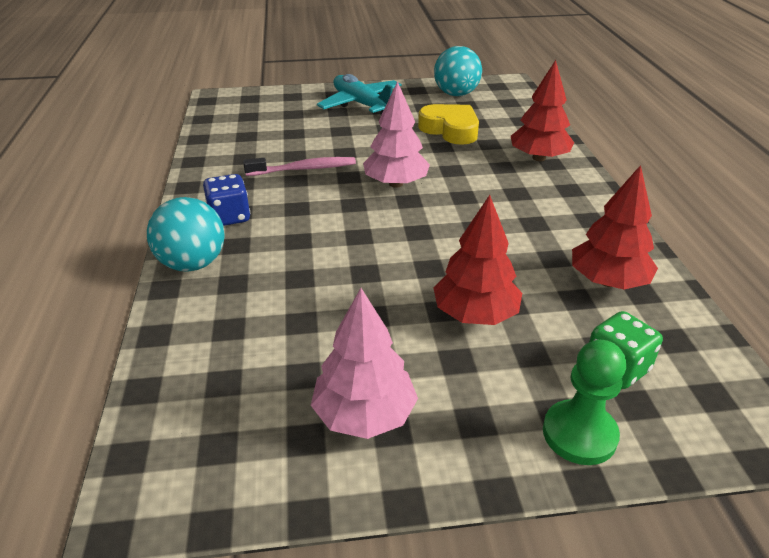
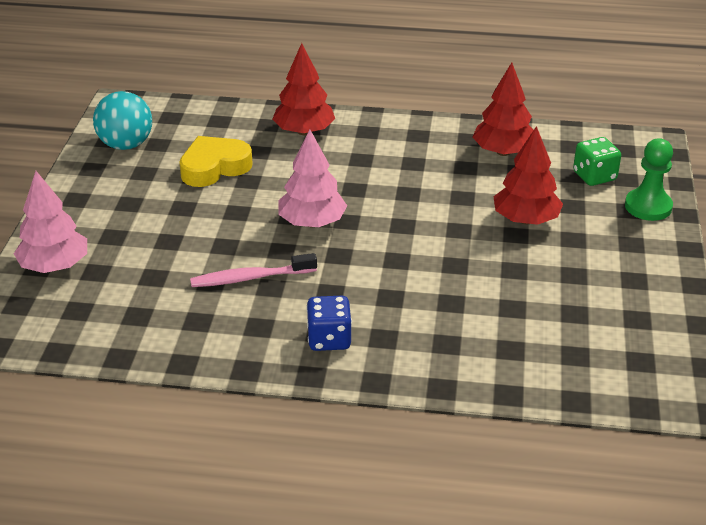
camera: 75 degrees left, 0 degrees up
(193, 264) = (407, 368): turquoise ball -> none
(304, 169) = (250, 278): pink toothbrush -> pink toothbrush turned 105 degrees counterclockwise
(361, 104) = (107, 215): turquoise plane -> none
(364, 414) = (620, 289): pink tree -> pink tree (54, 266)

